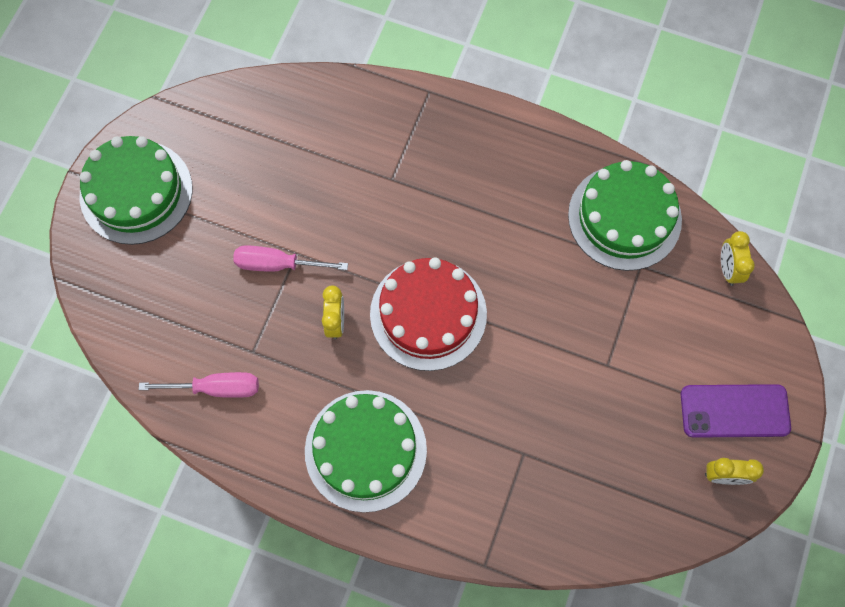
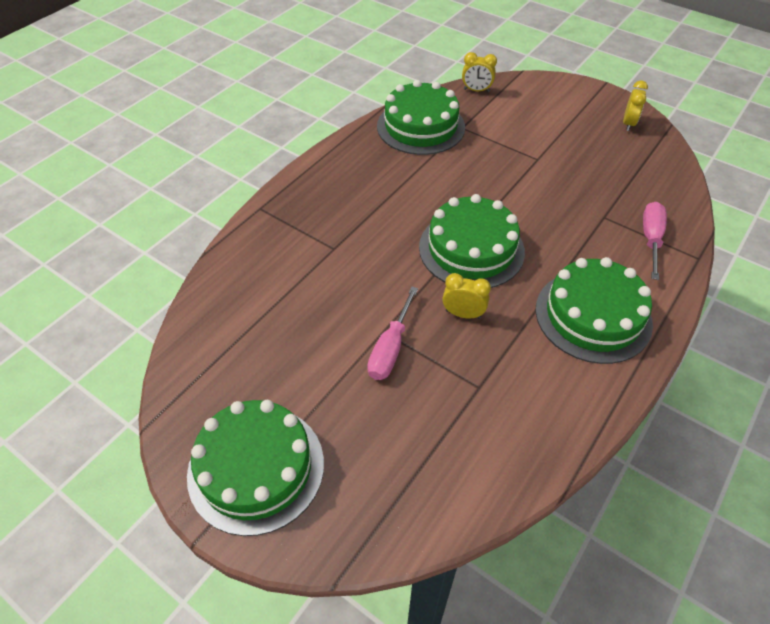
camera: 75 degrees left, 20 degrees down
(217, 388) = (513, 426): pink screwdriver -> pink screwdriver (651, 238)
(428, 314) = (471, 249): red cake -> green cake
(734, 411) = (581, 109): purple phone -> none

